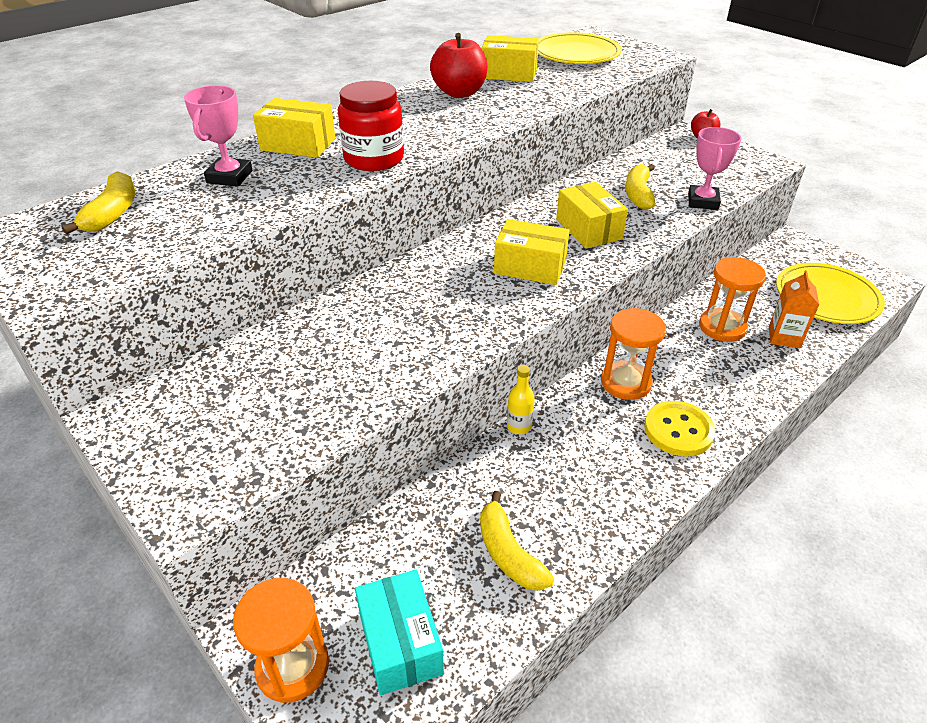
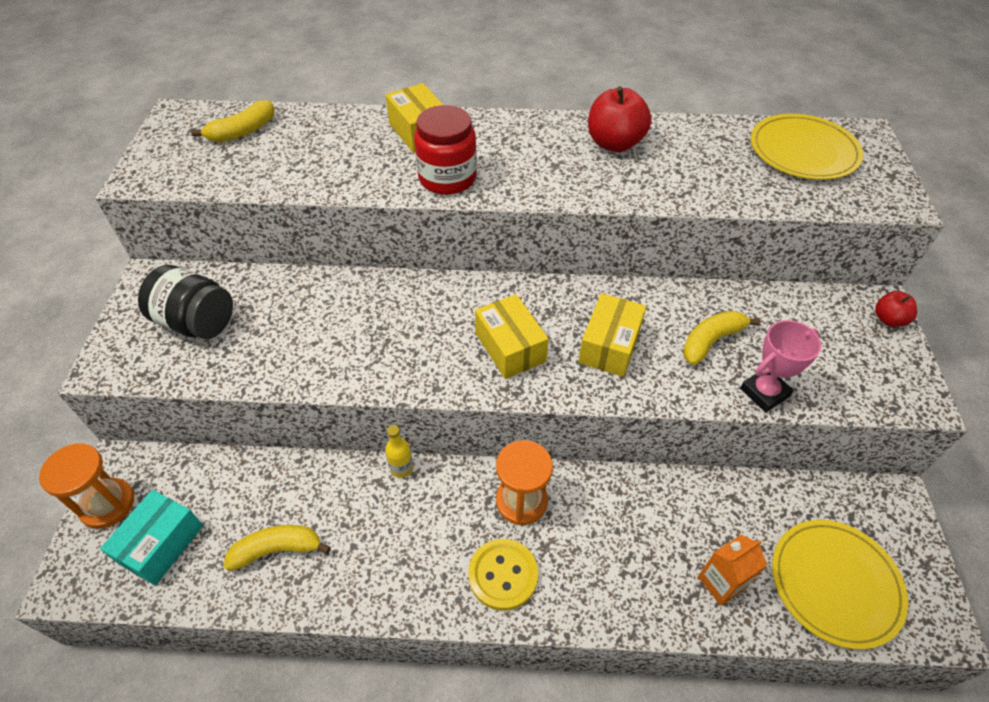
camera: 45 degrees right, 10 degrees up
(229, 177) = (339, 139): pink trophy -> none
(234, 412) = (197, 322): none -> black jar
(508, 553) = (277, 549): yellow banana -> yellow banana turned 60 degrees clockwise
(509, 73) = (694, 143): yellow box -> none
(722, 327) = (676, 524): orange hourglass -> none

